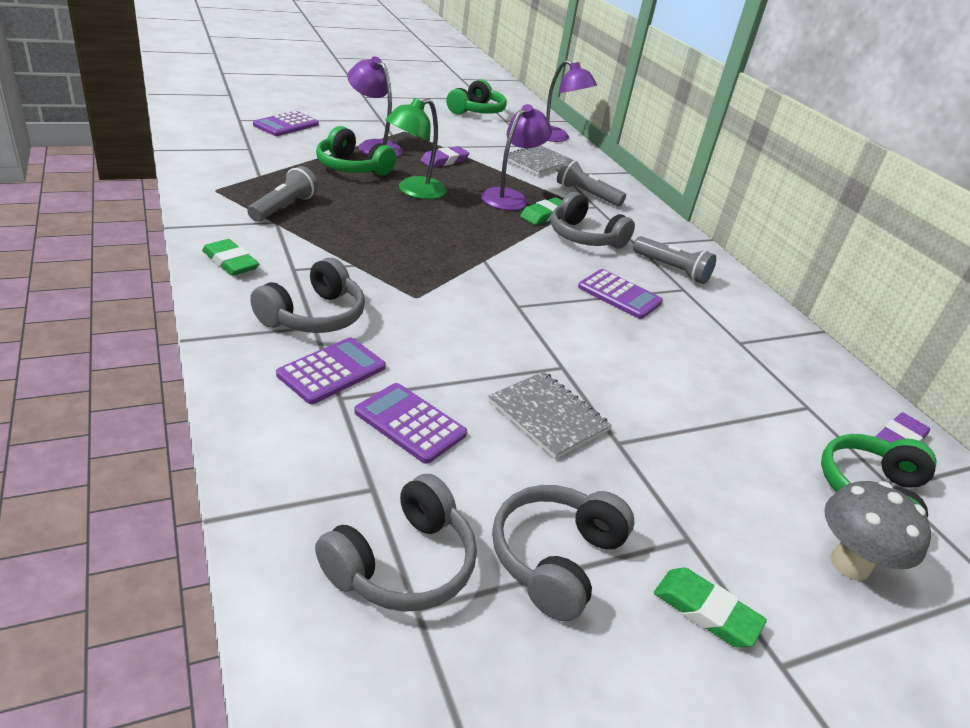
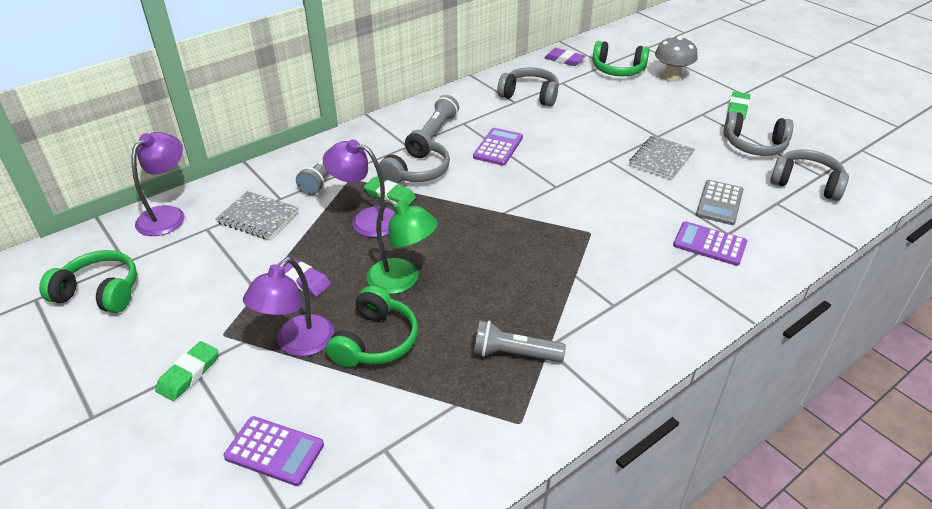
camera: 100 degrees left, 5 degrees up
(230, 262) = (639, 344): green eraser -> green eraser (188, 374)
(313, 316) = (663, 272): grey headphones -> grey headphones (529, 95)
(410, 423) = (719, 203): purple calculator -> grey calculator

